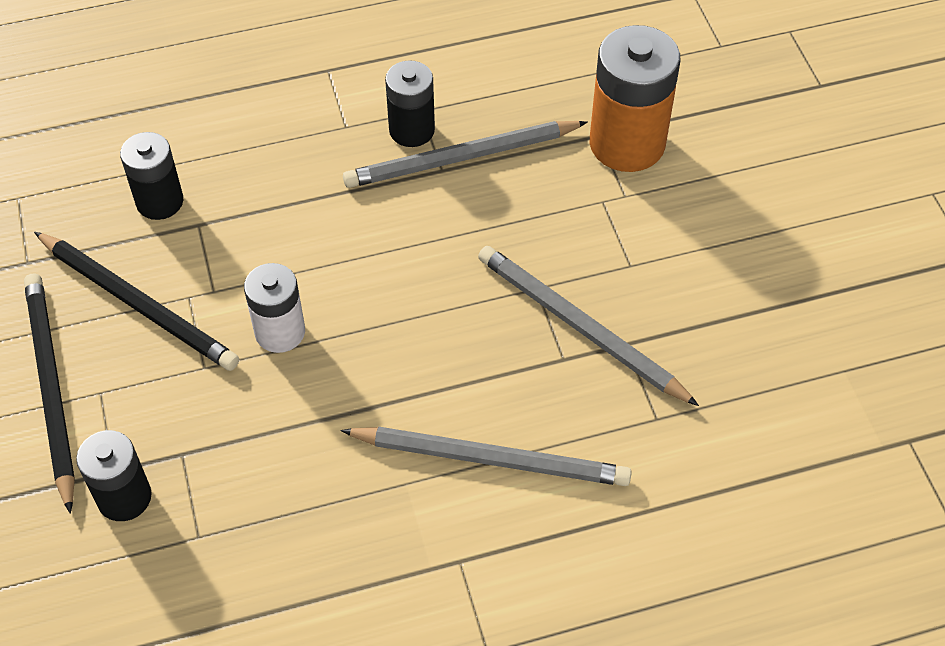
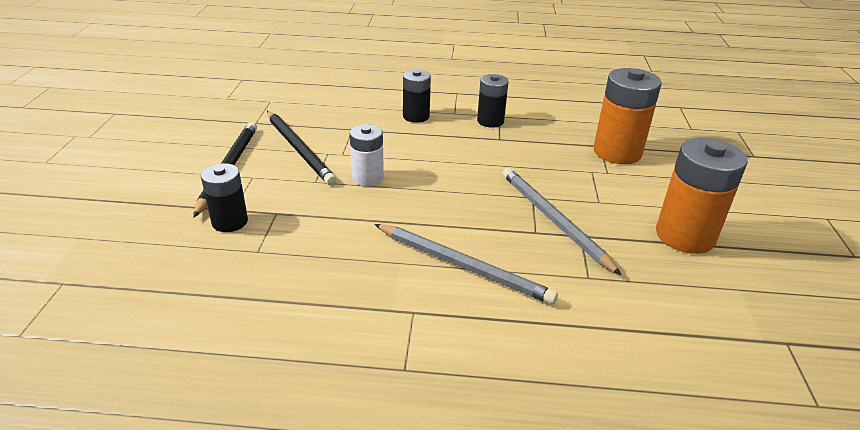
camera: 20 degrees right, 20 degrees down
(160, 201) = (338, 117): black battery -> black battery (416, 116)
(461, 158) = (513, 137): grey pencil -> none
(760, 295) = (685, 236): none -> orange battery

